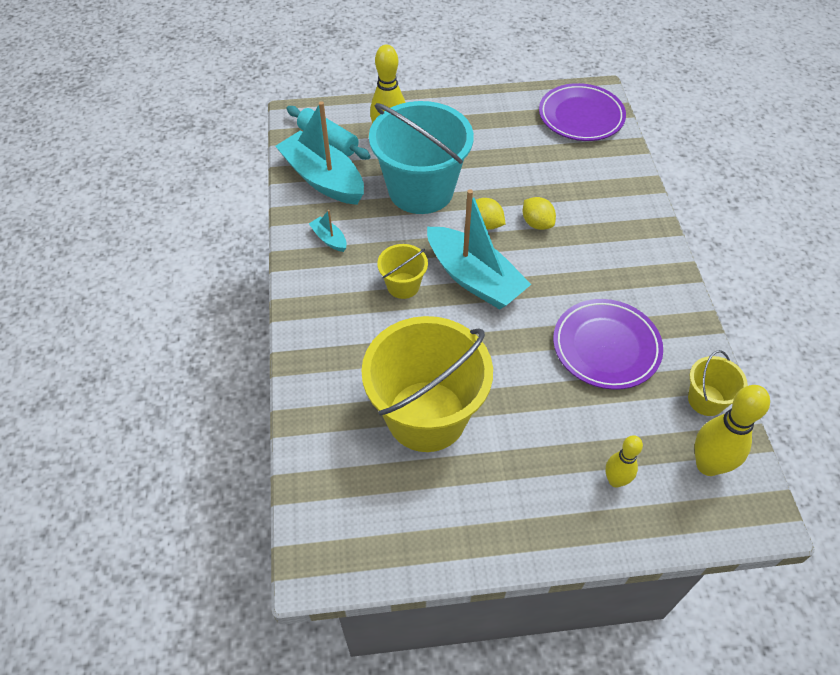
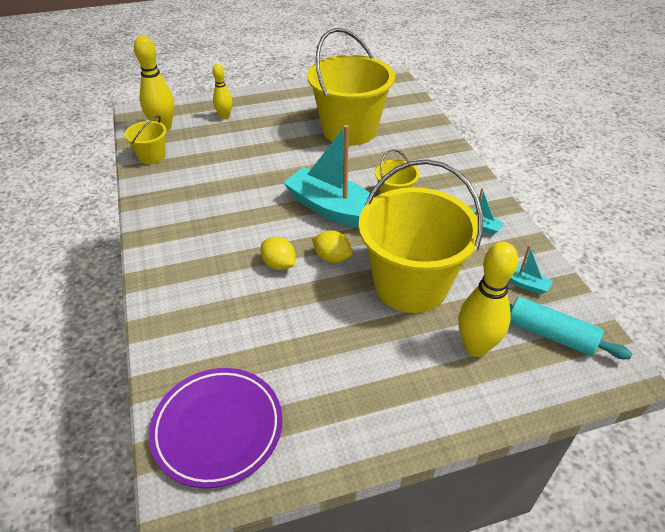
camera: 170 degrees right, 10 degrees down
(323, 179) = (523, 283): turquoise boat -> turquoise boat, size x0.43
(421, 190) = (410, 285): turquoise bucket -> yellow bucket
(606, 347) = (221, 177): purple plate -> none

